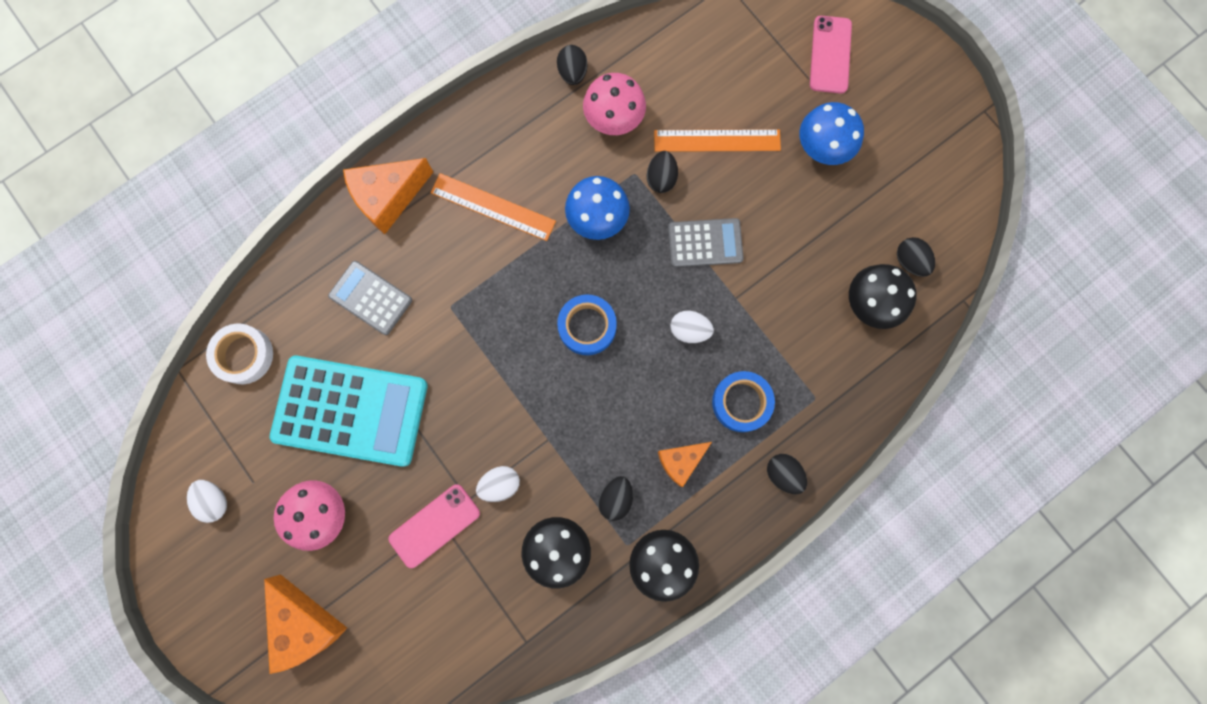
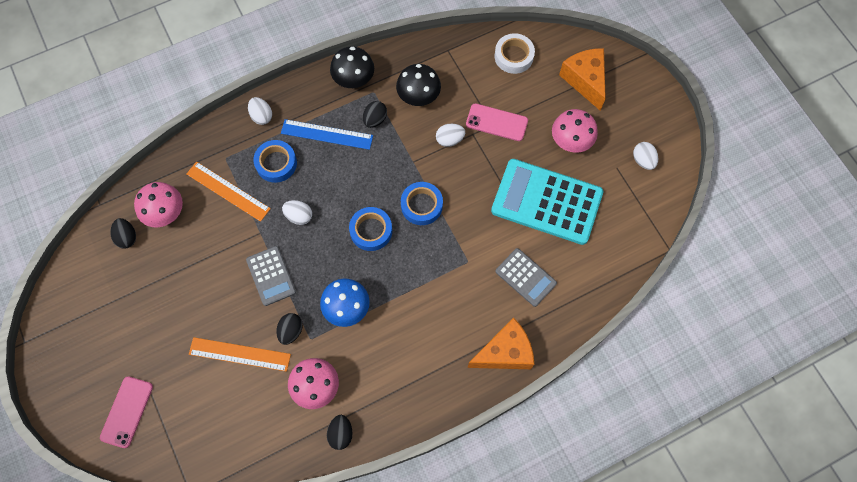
camera: 170 degrees left, 10 degrees down
(243, 355) = (621, 252): white tape -> white tape (513, 56)
(434, 525) = (496, 122): pink phone -> pink phone turned 45 degrees clockwise
(493, 207) = (424, 331): orange ruler -> orange ruler (228, 191)
(524, 375) = (421, 205): none -> blue tape
(680, 461) = (327, 134): orange cheese -> blue ruler
(705, 243) = (271, 276): grey calculator -> grey calculator turned 120 degrees counterclockwise
(783, 474) = (261, 116): black egg -> white egg
(822, 147) = (160, 334): blue mushroom -> none
(871, 303) = (165, 213): black mushroom -> pink mushroom

